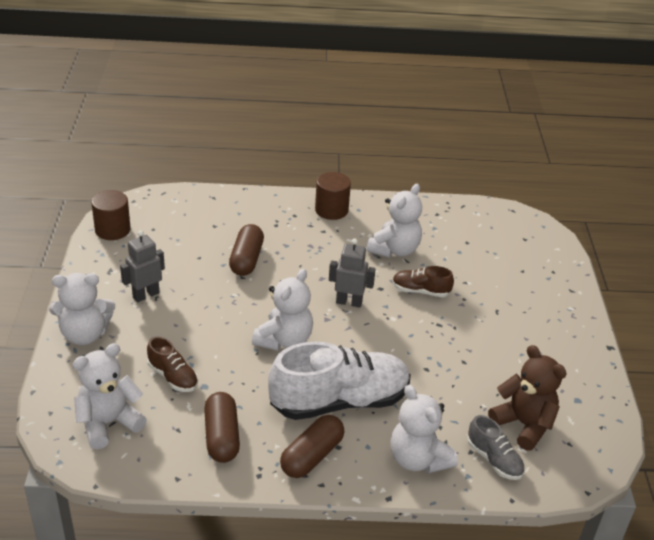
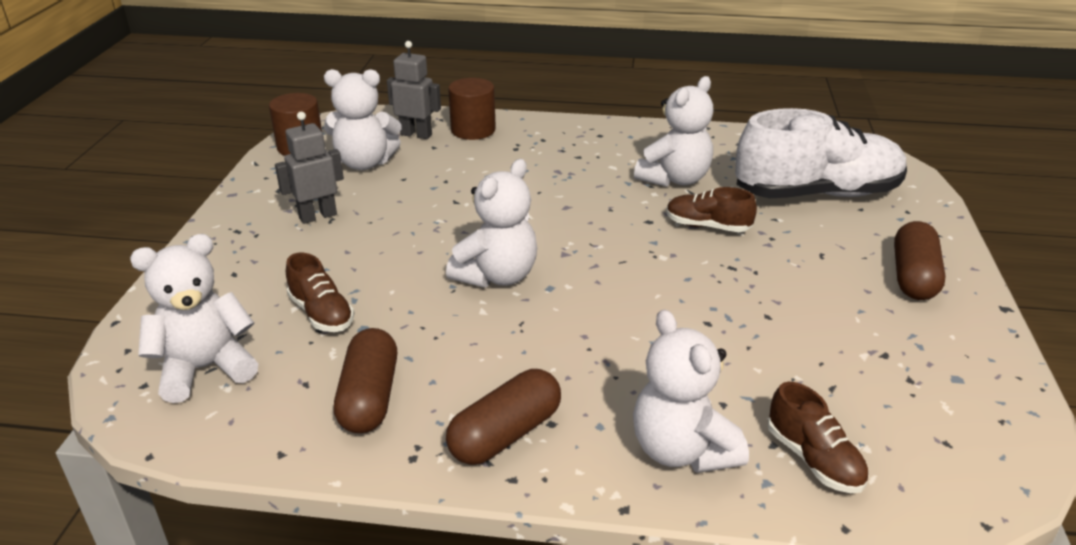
camera: 10 degrees right, 5 degrees down
(85, 334) = (217, 257): white teddy bear -> white teddy bear (365, 163)
(246, 259) = (467, 183): brown capsule -> brown capsule (913, 277)
(331, 210) = (593, 135): brown cylinder -> brown cylinder (473, 130)
(339, 401) = (565, 359): white shoe -> white shoe (817, 194)
(349, 302) = (600, 235): grey robot -> grey robot (416, 134)
(494, 459) = (813, 459): grey shoe -> brown shoe
(524, 424) = (866, 409): brown teddy bear -> none

